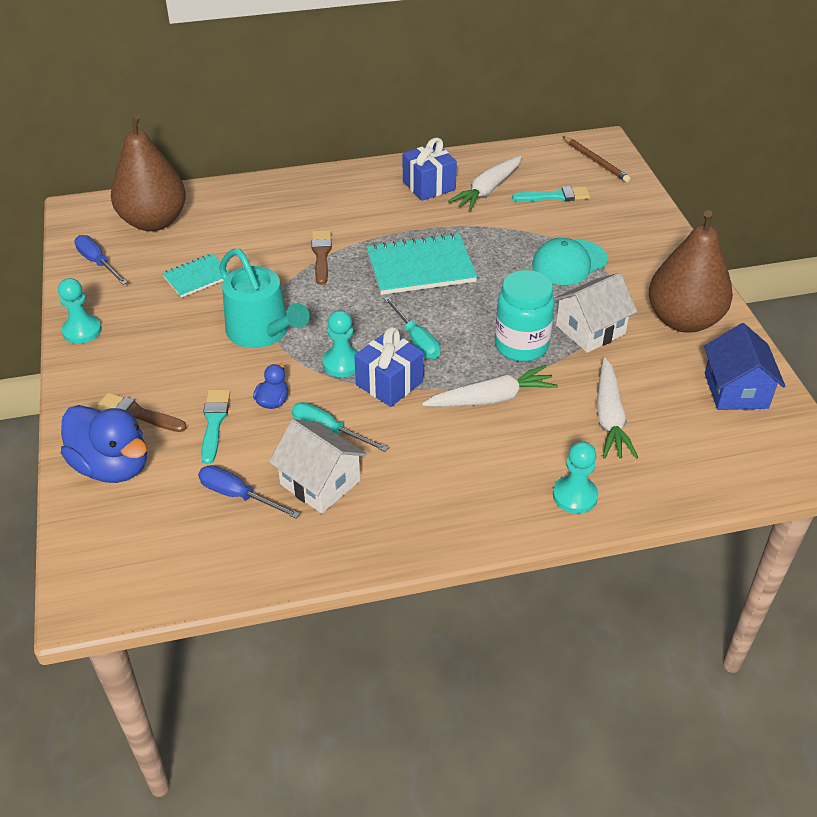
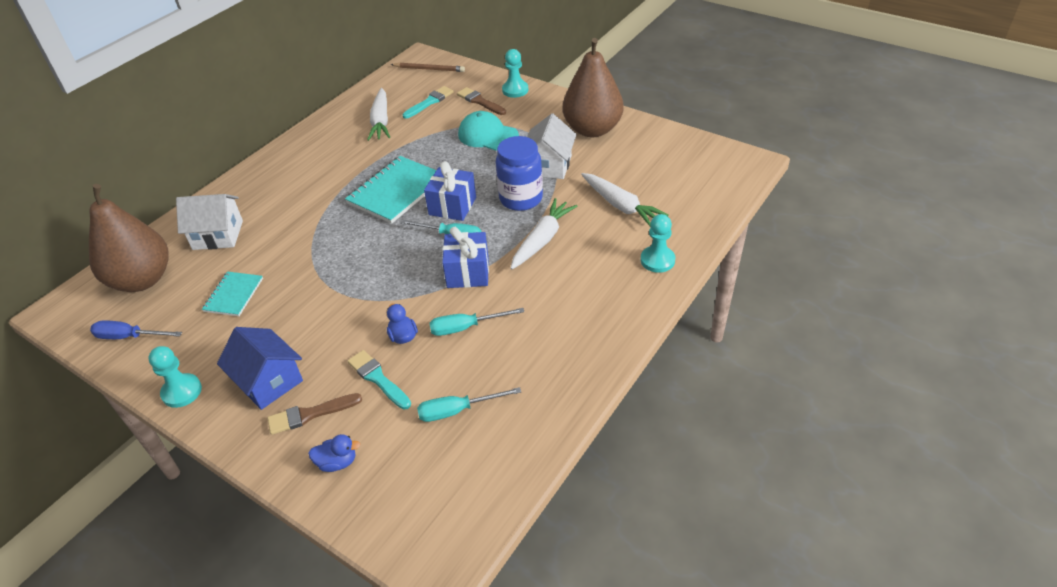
camera: 40 degrees left, 0 degrees up
(112, 466) = (337, 462): blue duck -> blue duck, size x0.47
(238, 495) = (457, 410): blue screwdriver -> turquoise screwdriver
(262, 331) = (335, 298): turquoise watering can -> none
(320, 482) = (502, 362): white house -> white house (218, 235)
(321, 255) = (314, 224): brown brush -> brown brush (480, 101)
(342, 363) = (420, 281): turquoise pawn -> turquoise pawn (515, 90)
(429, 186) = (336, 139): blue gift -> blue gift (452, 206)
(521, 346) = (521, 199): turquoise jar -> blue jar
(569, 263) = (488, 135): turquoise cap -> turquoise cap turned 105 degrees clockwise
(736, 390) = (665, 150): blue house -> blue house (269, 381)

